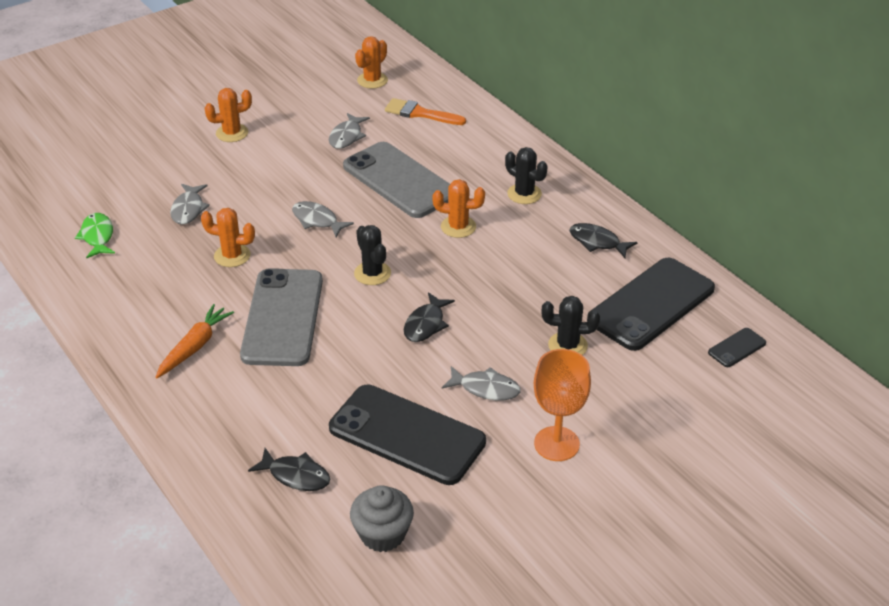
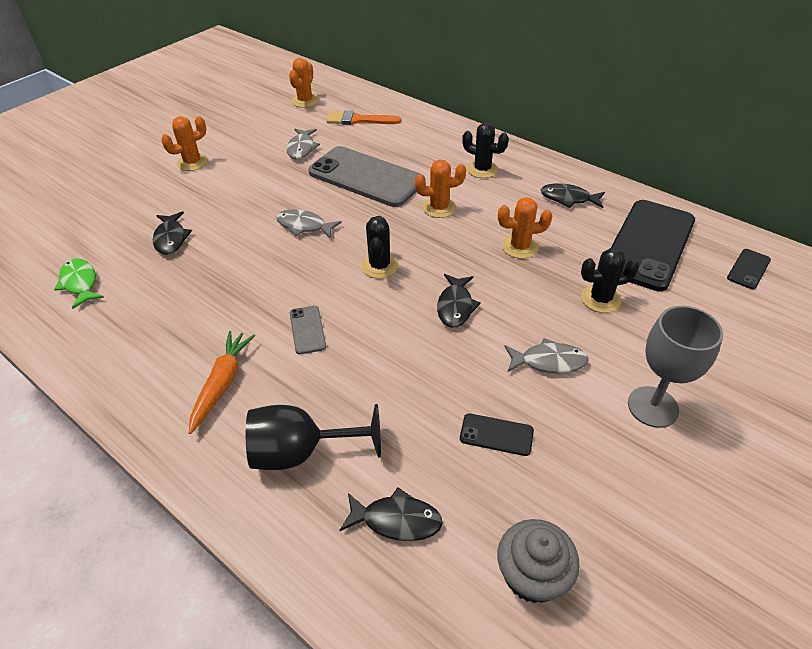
camera: 15 degrees left, 5 degrees up
(188, 209) = (171, 238): grey fish -> black fish
(232, 256) = (231, 276): orange cactus -> orange cactus (520, 247)
(240, 412) = (301, 452): none -> black goblet
(283, 317) = (307, 330): grey phone -> grey phone, size x0.42
(372, 273) = (379, 266): black cactus -> black cactus turned 45 degrees clockwise
(407, 435) = (496, 435): black phone -> black phone, size x0.42
(556, 444) = (653, 407): orange goblet -> grey goblet

